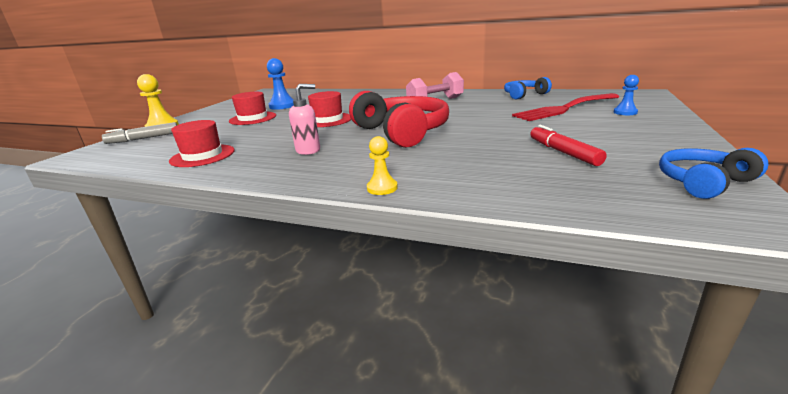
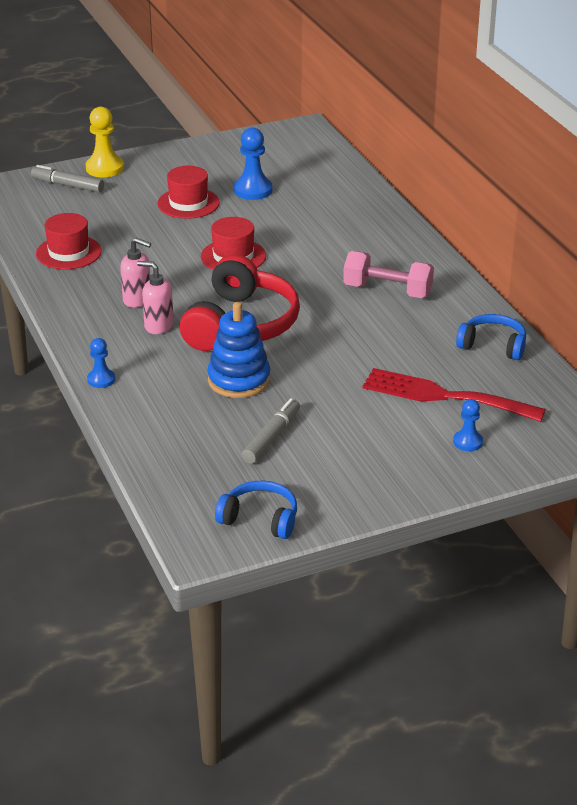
camera: 45 degrees right, 10 degrees up
(353, 152) = (158, 326): none -> pink soap dispenser
(382, 188) = (101, 379): yellow pawn -> blue pawn
(468, 145) = (239, 380): none -> blue stacking toy
(563, 152) = (271, 437): red marker -> grey marker

